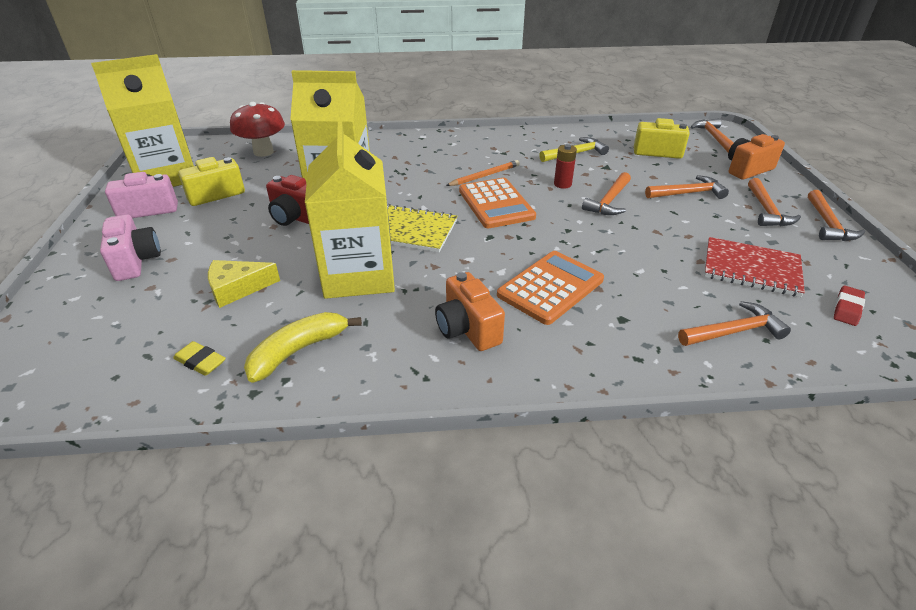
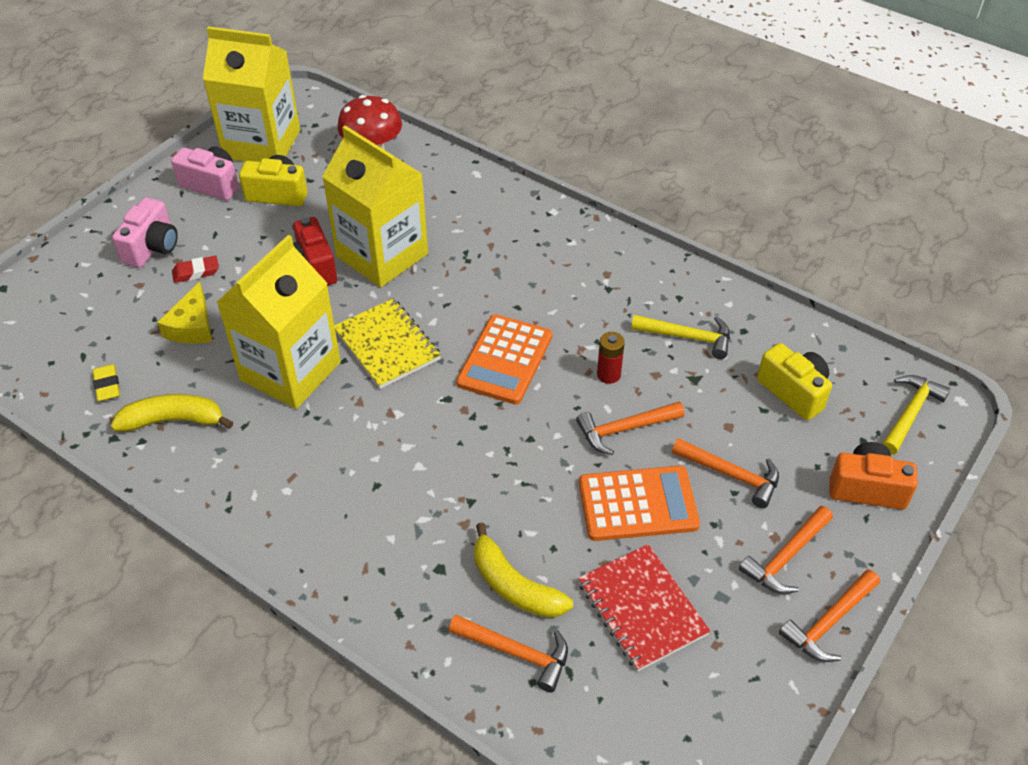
camera: 40 degrees right, 10 degrees up
(237, 288) = (192, 326): yellow cheese -> yellow cheese turned 105 degrees counterclockwise
(467, 329) = (307, 487): orange camera -> none
(484, 176) = (543, 313): orange pencil -> none
(550, 287) = (424, 493): orange calculator -> orange calculator (638, 504)
(676, 300) = (514, 586): none -> yellow banana
(713, 137) = (910, 413): orange hammer -> yellow hammer
(847, 309) = (663, 716): red eraser -> red eraser (196, 272)

